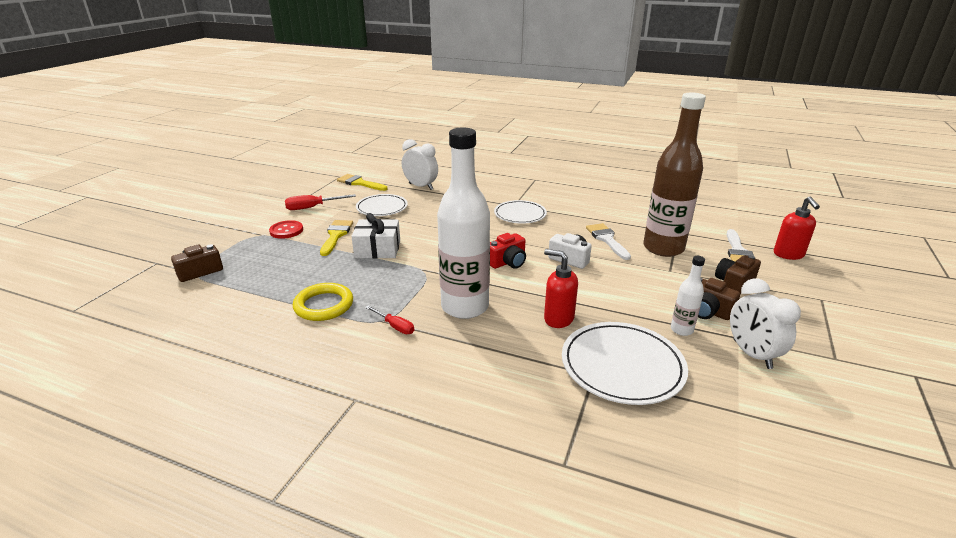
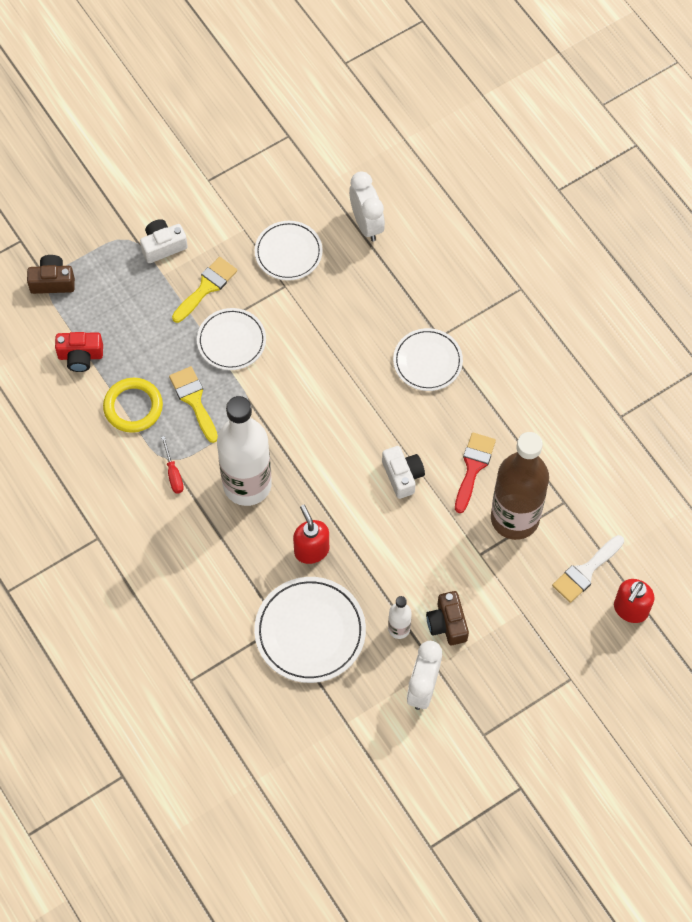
camera: 35 degrees right, 35 degrees up
(286, 230) = (163, 246): red button -> white camera
(313, 207) = (215, 206): red screwdriver -> none
(360, 183) = (301, 171): yellow brush -> yellow brush (194, 400)
(378, 249) = (231, 341): white gift -> white plate
(507, 262) = (338, 442): red camera -> red camera (80, 356)
(607, 239) = (473, 467): white brush -> red brush
(734, 284) = (517, 610): brown camera -> none

